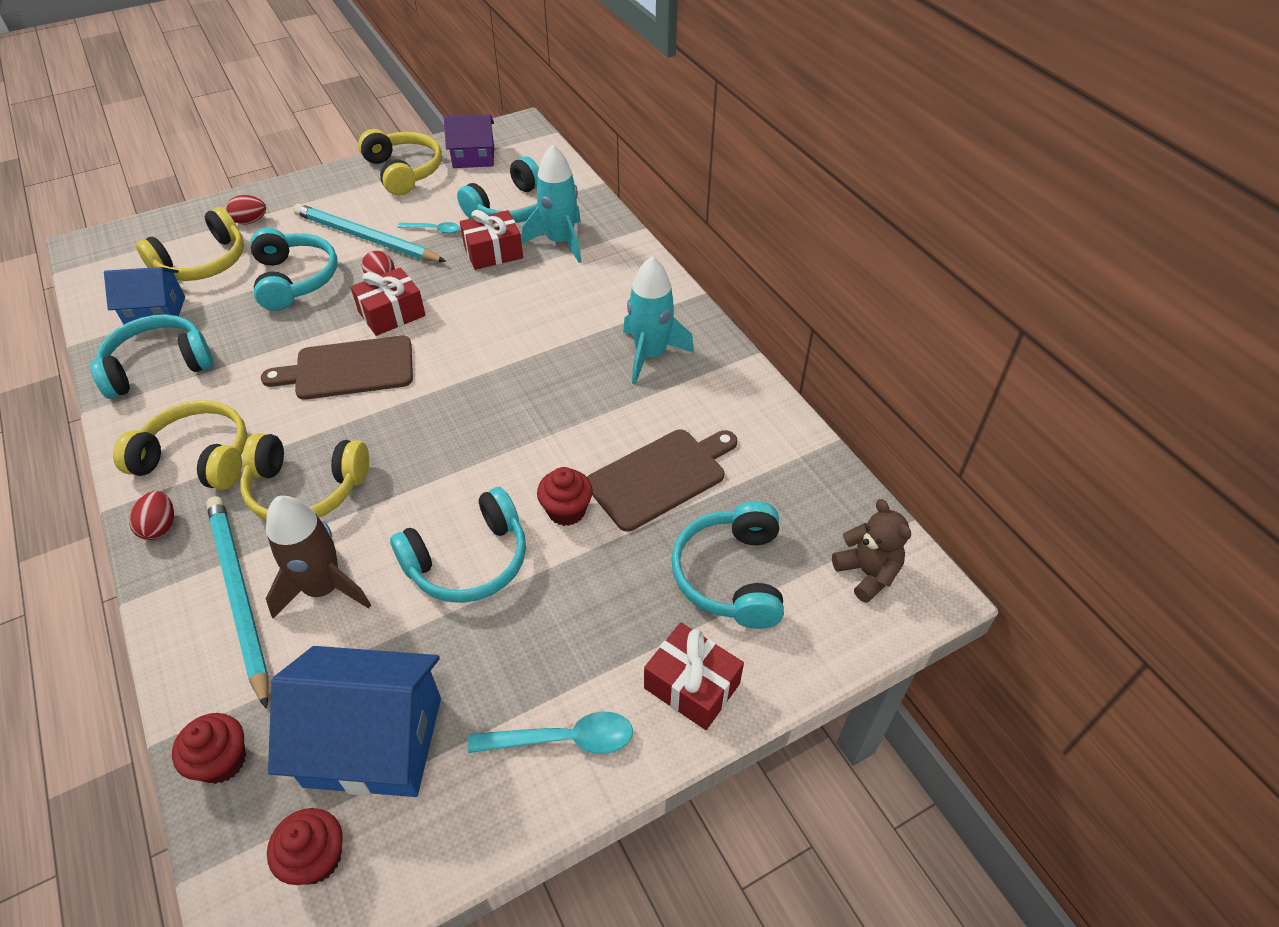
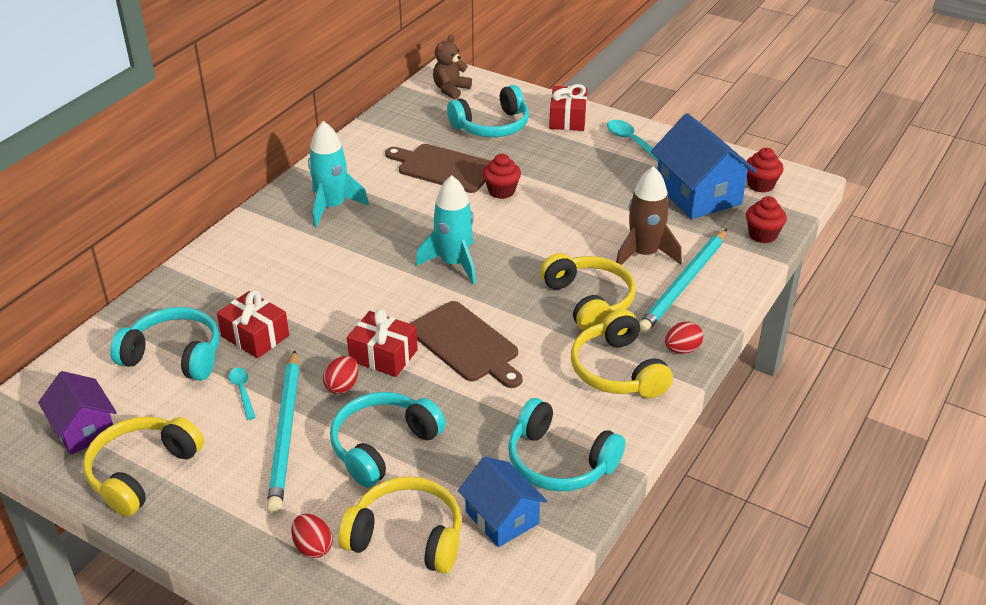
camera: 120 degrees left, 10 degrees down
(469, 561) = (571, 211): turquoise headphones -> none
(560, 242) = (214, 303): turquoise rocket -> turquoise rocket (454, 263)

